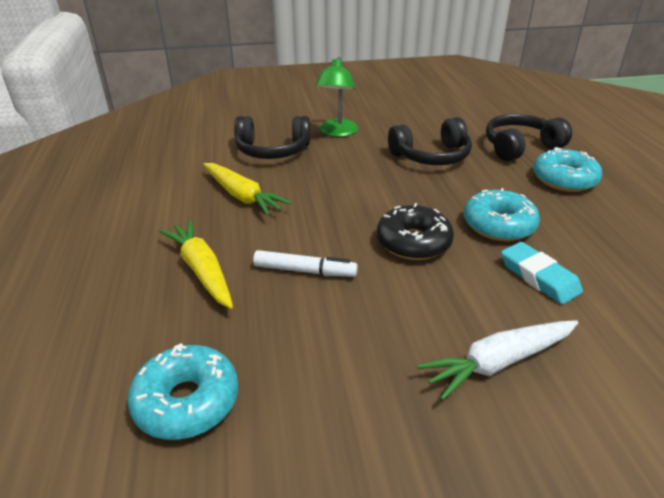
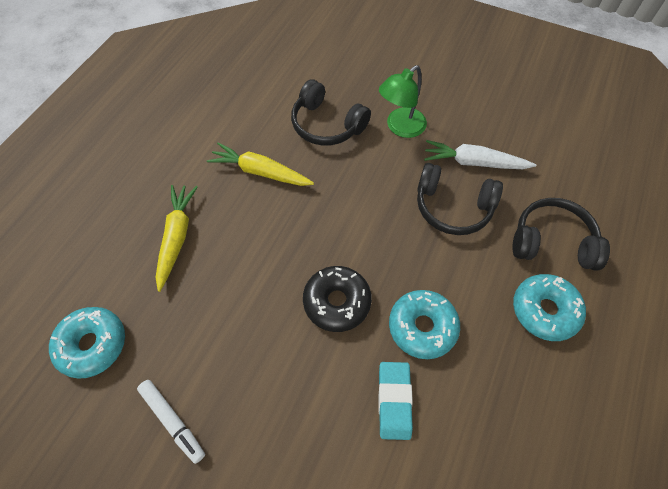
camera: 35 degrees right, 25 degrees up
(242, 196) = (260, 172): yellow carrot -> yellow carrot turned 120 degrees clockwise
(305, 271) = (238, 281): white marker -> white marker (173, 421)
(498, 363) = (283, 451): white carrot -> white carrot (473, 162)

